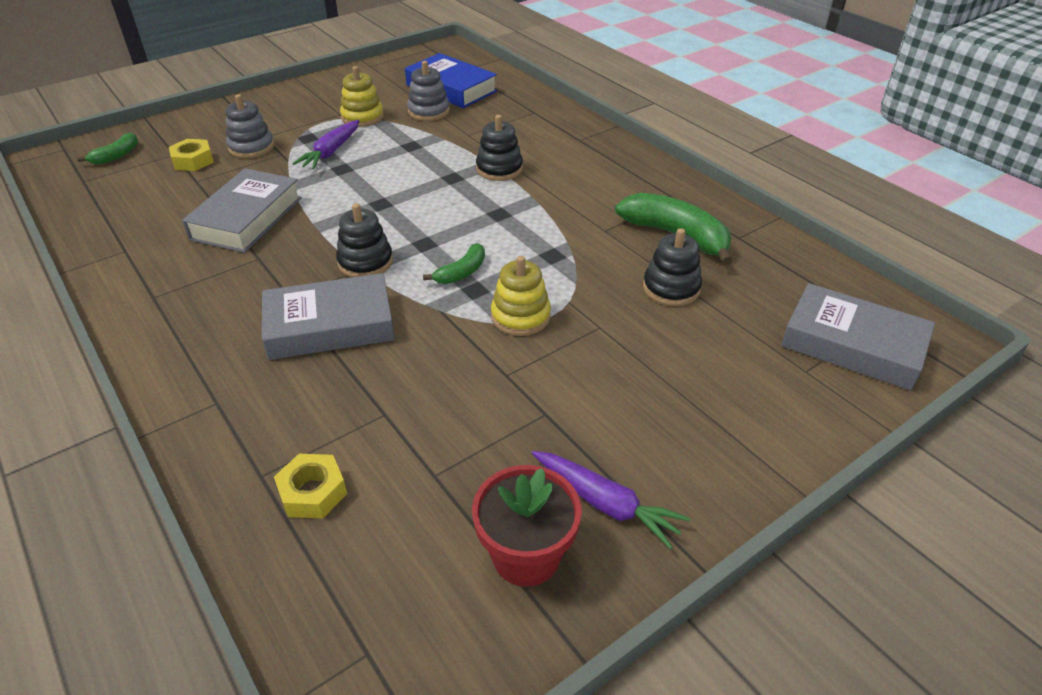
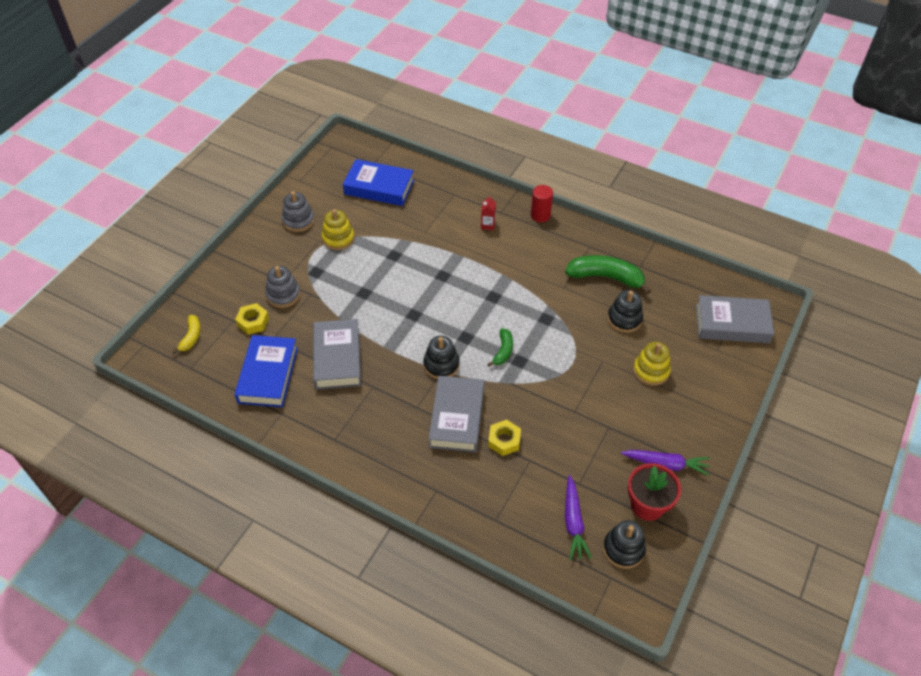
camera: 25 degrees left, 10 degrees up
(116, 156) = (191, 337): green banana -> yellow banana
(153, 211) = (268, 375): none -> blue book
(313, 492) = (528, 517): yellow nut -> yellow nut (504, 440)
(330, 326) = (457, 417): grey book -> grey book turned 45 degrees counterclockwise
(331, 152) = (344, 280): purple carrot -> purple carrot (573, 522)
(428, 111) = (381, 217): grey stacking toy -> grey stacking toy (298, 220)
(499, 169) = (467, 257): black stacking toy -> black stacking toy (623, 549)
(520, 316) = (557, 370): yellow stacking toy -> yellow stacking toy (651, 371)
(552, 147) = (488, 225): none -> red carton
(630, 154) = (540, 215): none -> red cylinder

